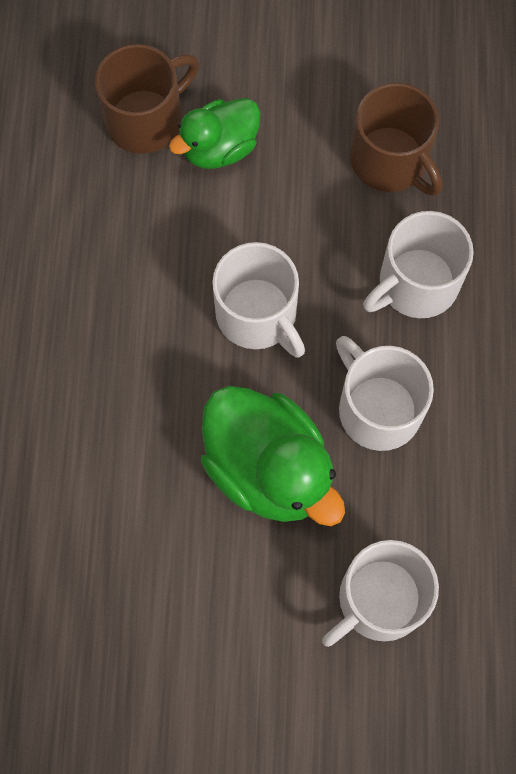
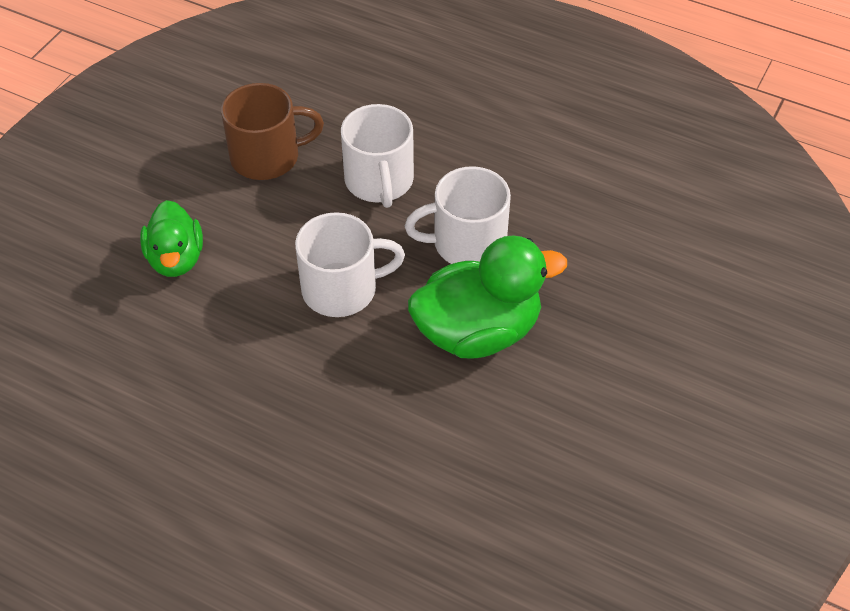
camera: 65 degrees left, 20 degrees down
(146, 119) = (111, 299): brown mug -> none
(379, 600) = (622, 301): white mug -> none

